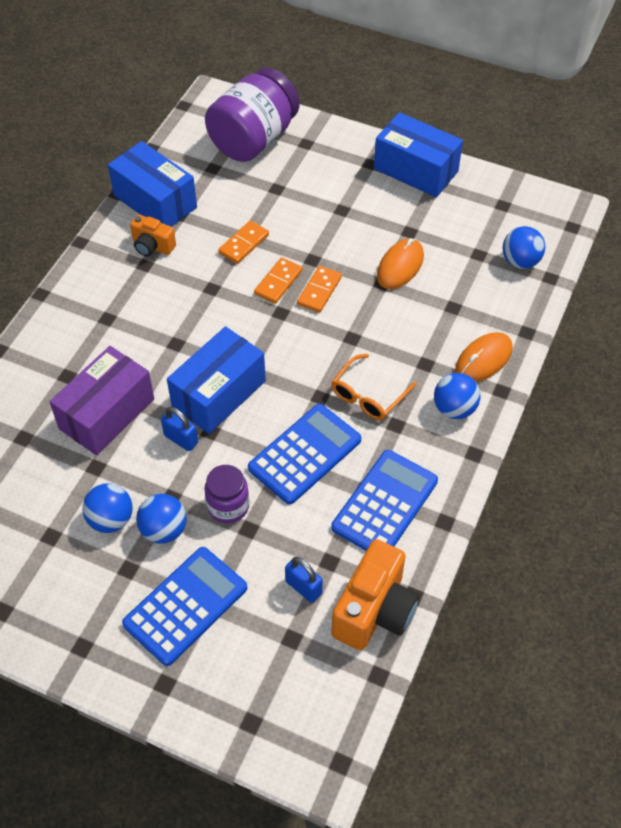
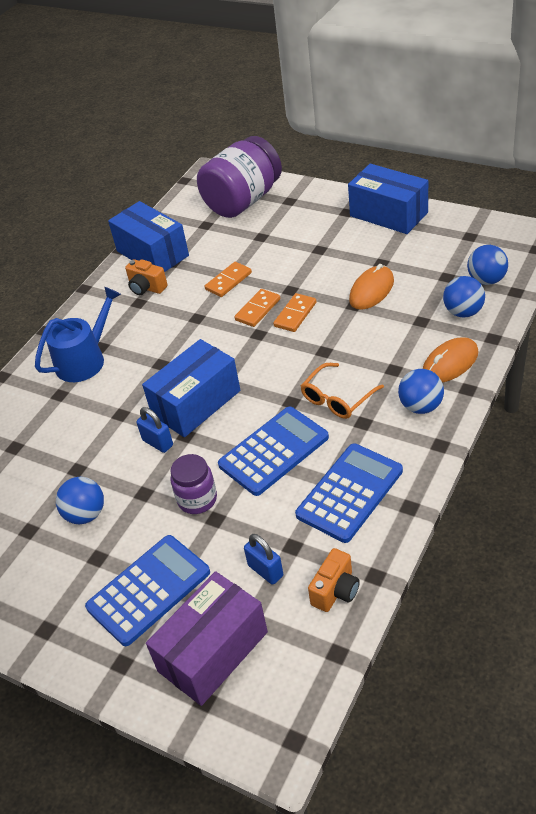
camera: 10 degrees right, 10 degrees down
(91, 334) = (85, 360): none -> blue watering can
(107, 414) = (92, 424): purple box -> purple box (213, 651)
(164, 530) = (134, 522): blue ball -> blue ball (463, 312)
(375, 611) = (336, 591): orange camera -> orange camera, size x0.57

